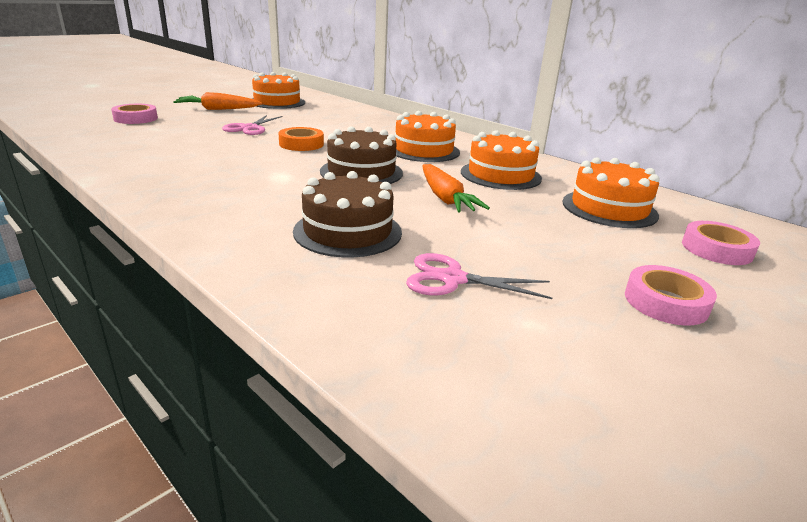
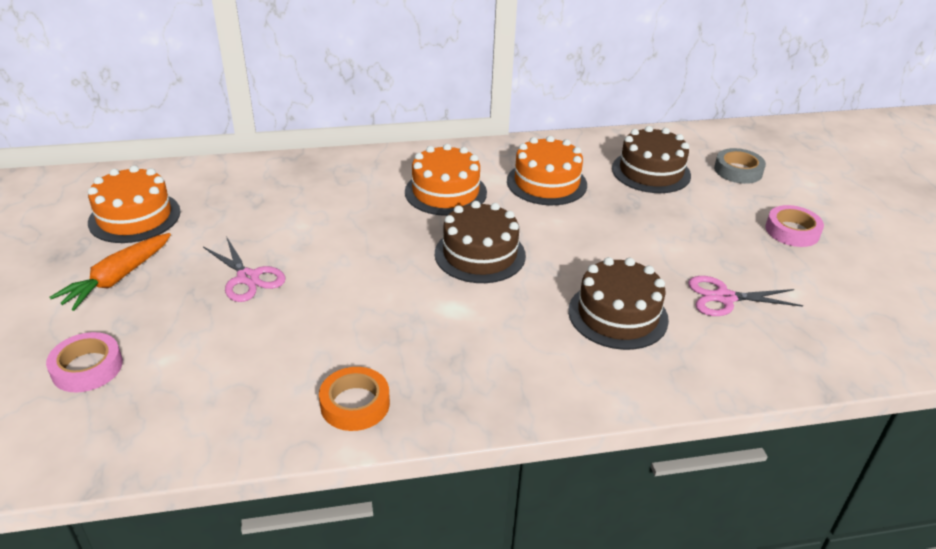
camera: 55 degrees left, 10 degrees up
(301, 144) = (353, 260): orange tape -> orange tape (355, 404)
(445, 198) = (579, 236): orange carrot -> none
(452, 279) = (724, 297): pink scissors -> pink scissors turned 45 degrees clockwise
(609, 208) = (651, 172): orange cake -> brown cake
(716, 249) = (738, 171): pink tape -> grey tape

